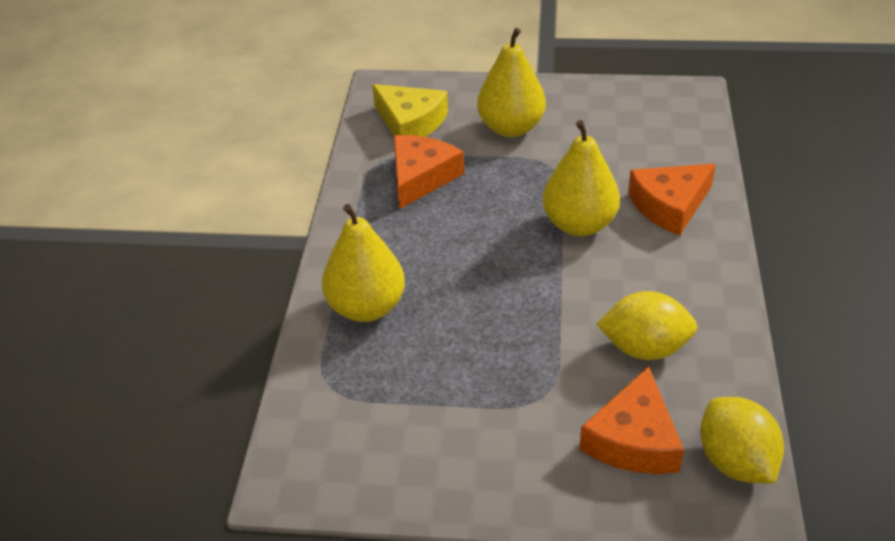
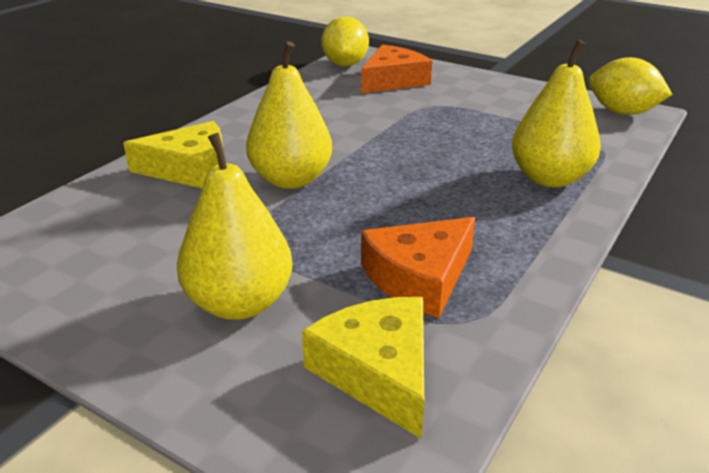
camera: 155 degrees left, 10 degrees down
(644, 348) = (337, 106): yellow lemon -> yellow lemon (622, 112)
(669, 205) = (190, 169): orange cheese -> yellow cheese

